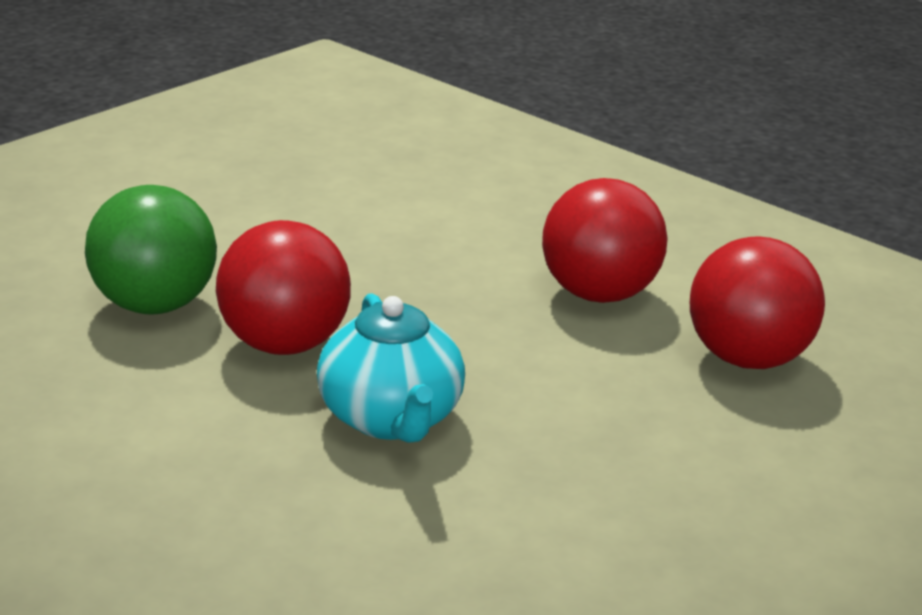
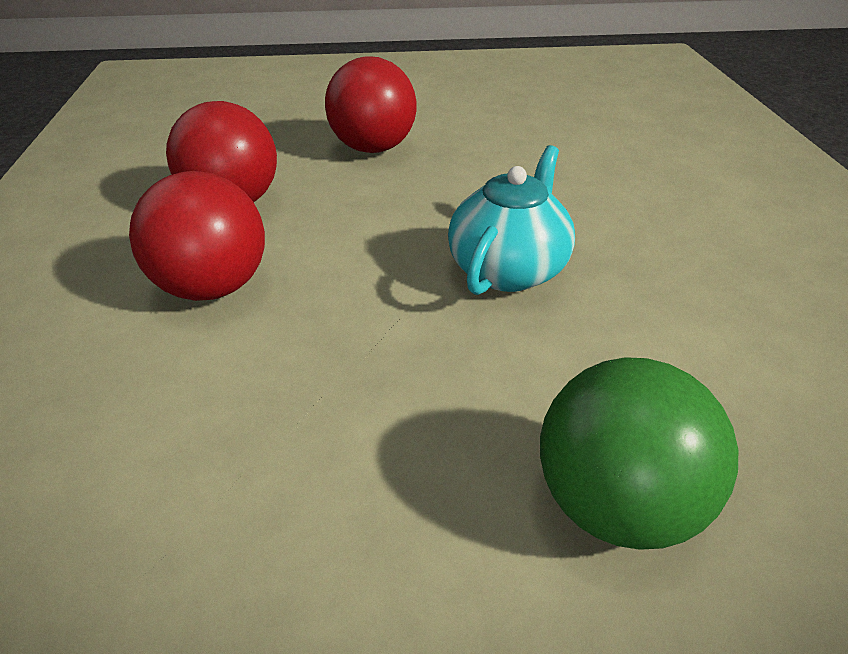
camera: 135 degrees left, 10 degrees up
(284, 344) = (521, 372): red ball -> red ball (373, 148)

